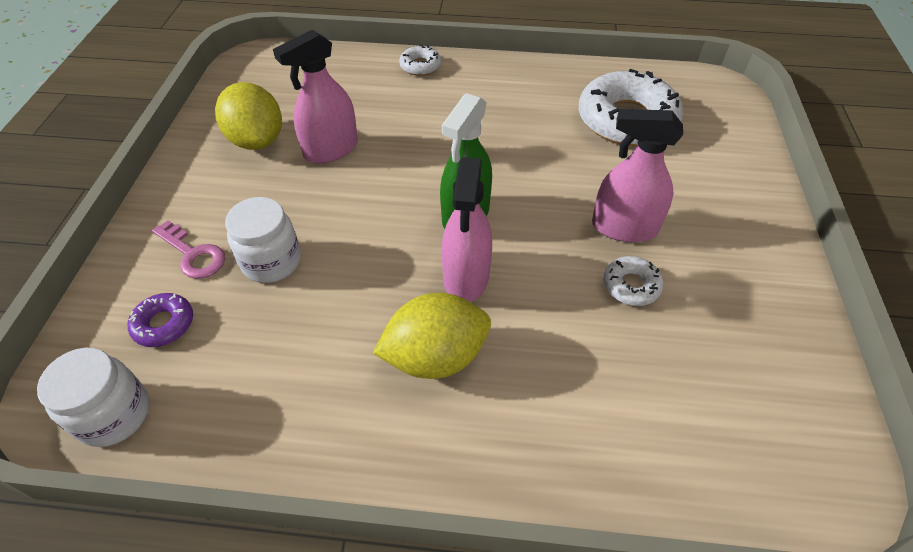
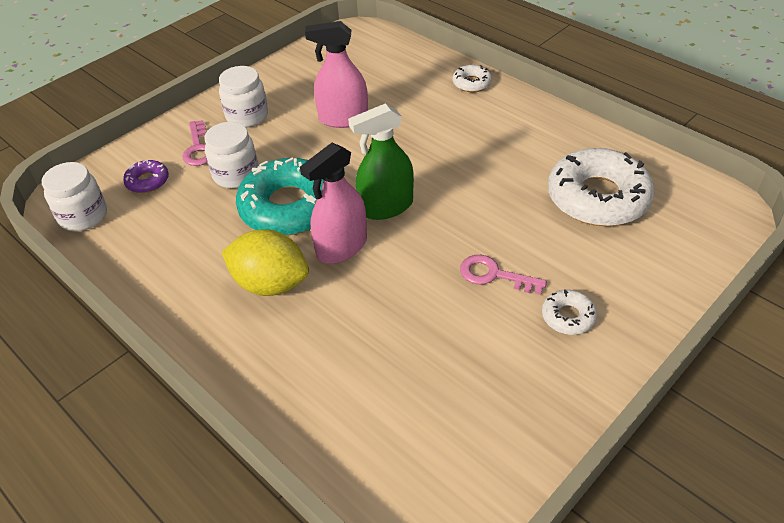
camera: 40 degrees right, 5 degrees down
(218, 192) = (247, 116): none -> white jar
(257, 140) = (302, 92): yellow lemon -> none
(369, 265) = (289, 207): none -> turquoise donut
(624, 227) = (494, 275): pink spray bottle -> pink key
(631, 285) = (450, 316): white donut -> white donut (568, 317)

